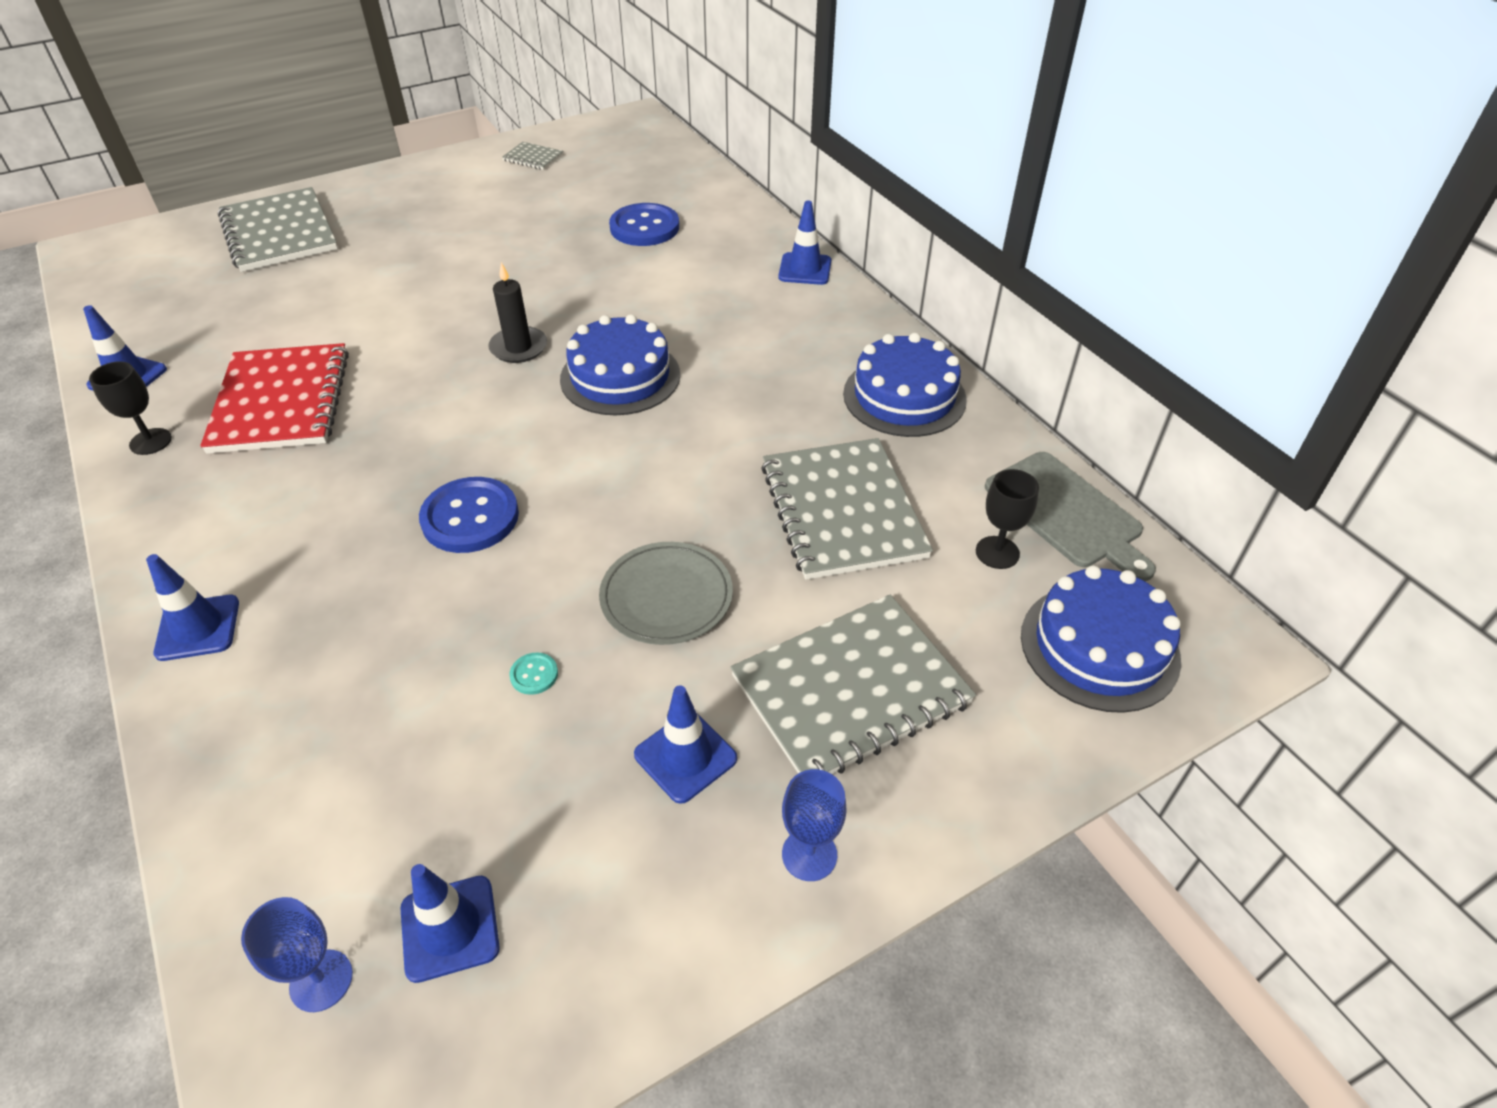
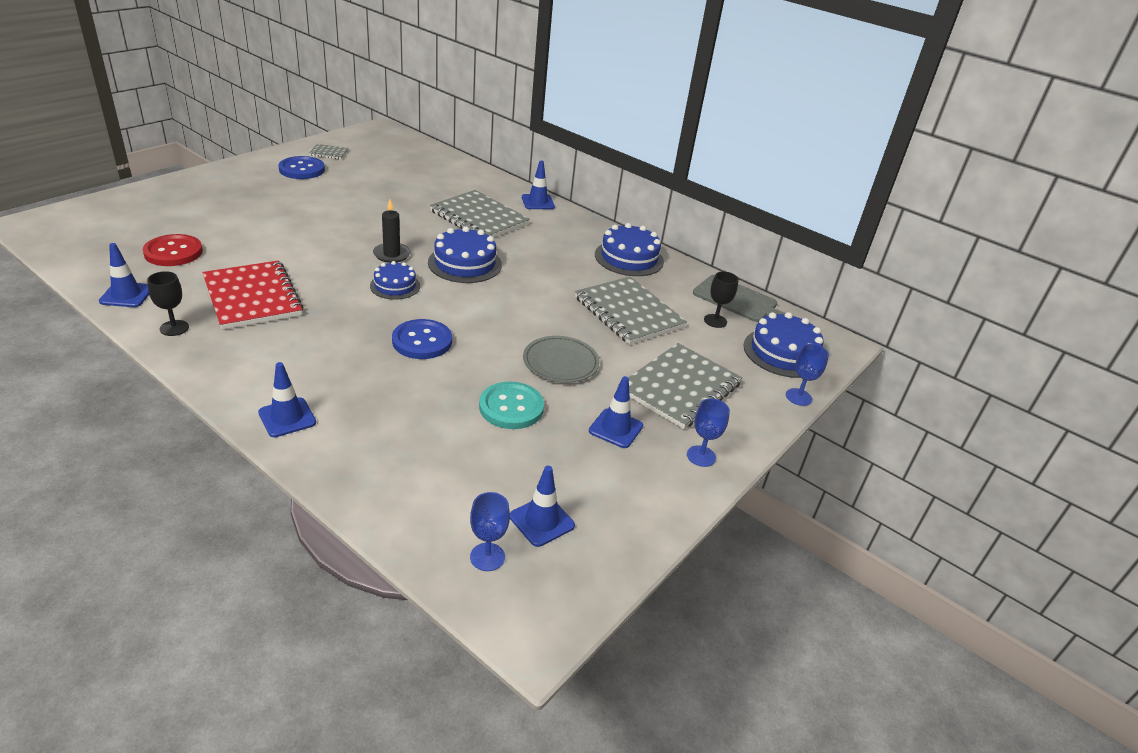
camera: 25 degrees left, 10 degrees down
(227, 312) = (173, 252): none -> red button
(279, 233) = (177, 205): grey notebook -> grey notebook (479, 218)
(490, 406) = (395, 286): none -> blue cake
(534, 674) = (511, 407): turquoise button -> turquoise button, size x2.32
(644, 227) = (428, 187): blue button -> blue button (302, 169)
(1079, 757) = (798, 397): none -> blue goblet

